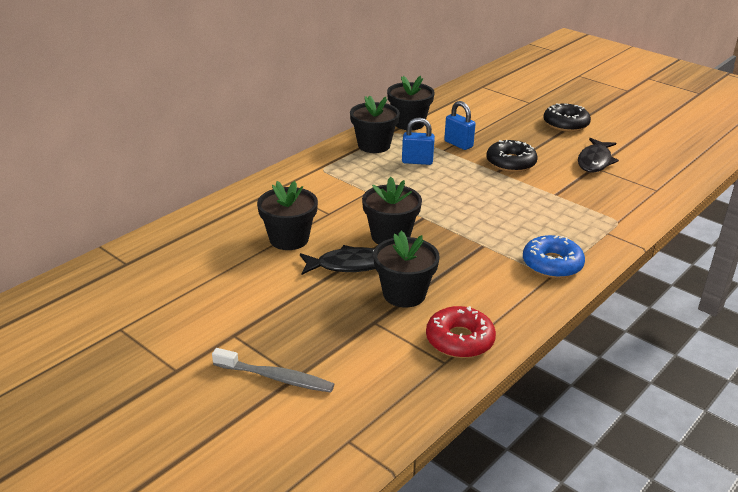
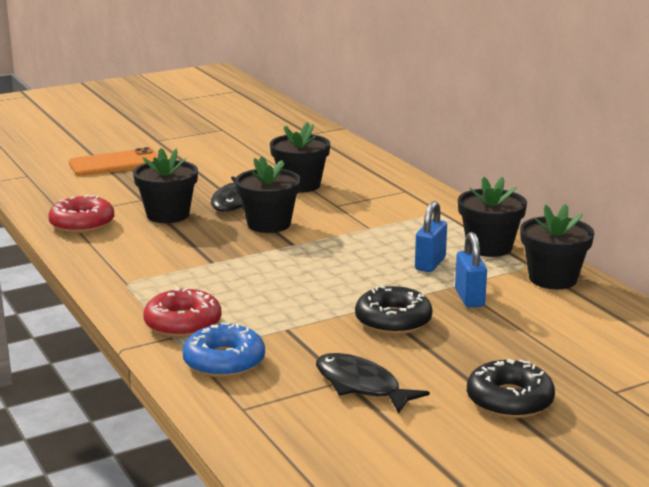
camera: 110 degrees right, 10 degrees down
(276, 377) = (115, 163): grey toothbrush -> orange phone
(458, 144) = (469, 298): blue padlock -> blue padlock turned 75 degrees counterclockwise
(552, 264) = (144, 287): blue donut -> blue donut (224, 362)
(587, 233) = (183, 323): none -> red donut

